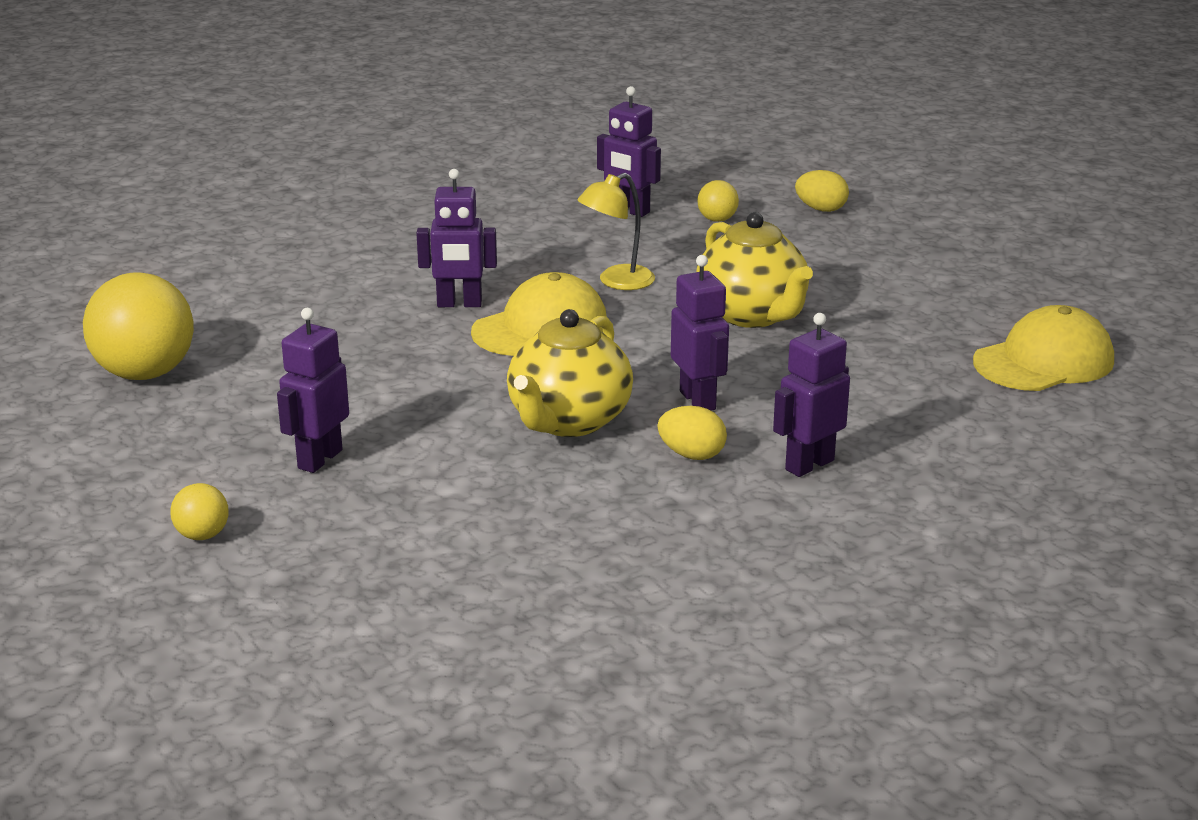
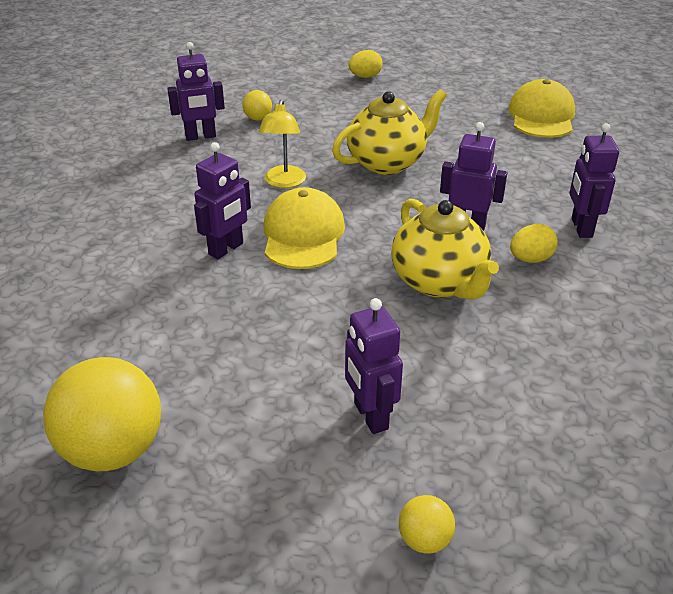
camera: 50 degrees left, 10 degrees up
(752, 315) = (387, 162): yellow teapot -> yellow teapot turned 45 degrees counterclockwise
(821, 209) = (295, 88): yellow egg -> yellow egg (365, 77)

